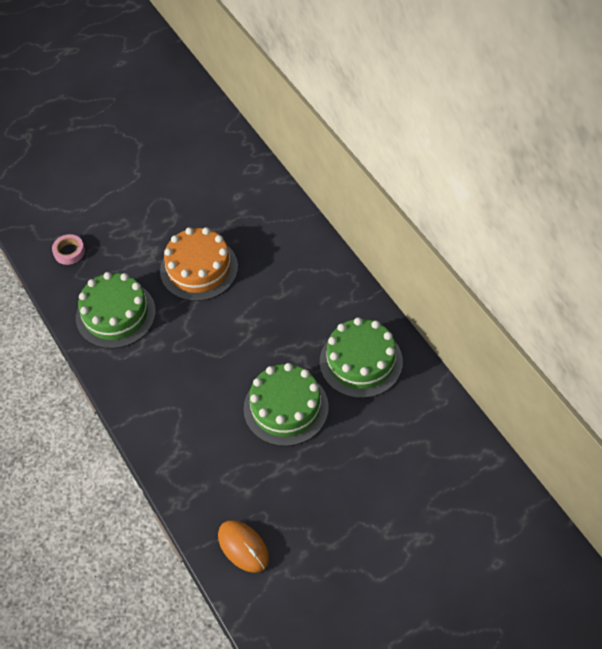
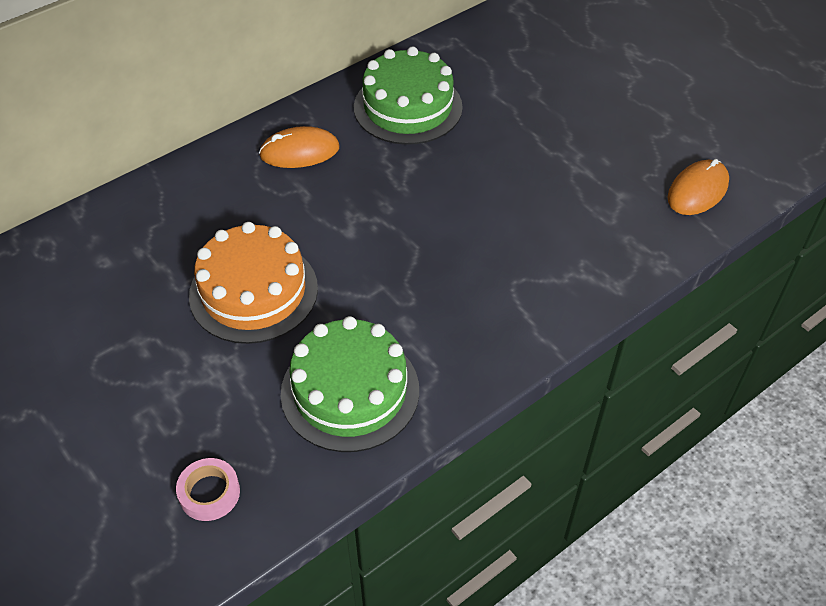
camera: 100 degrees left, 5 degrees down
(286, 408) = (489, 170): green cake -> none
(320, 293) = (299, 151): none -> orange mouse

